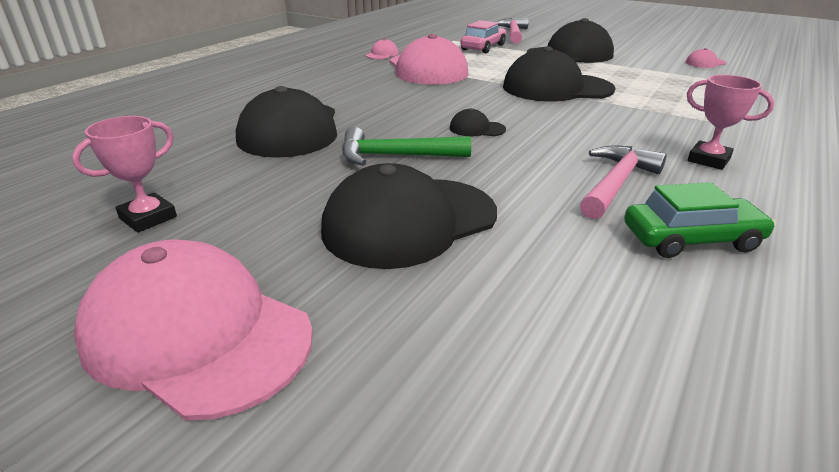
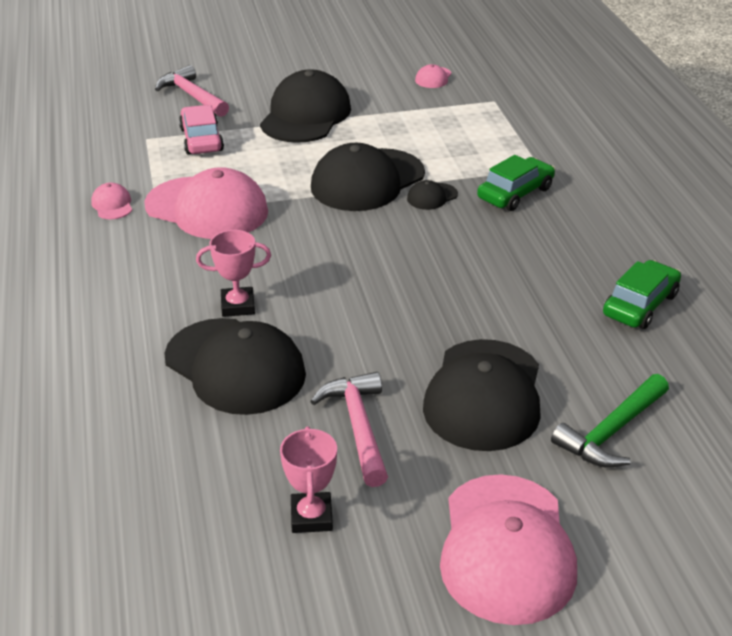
camera: 45 degrees left, 5 degrees up
(196, 333) = (506, 548): pink cap -> pink cap turned 75 degrees counterclockwise
(396, 156) = (376, 342): green hammer -> green hammer (612, 431)
(477, 129) = (384, 273): black cap -> black cap (432, 196)
(616, 183) = (550, 279): pink hammer -> pink hammer (358, 427)
(674, 128) = (515, 193): none -> green car
(708, 160) = (572, 220): pink trophy -> pink trophy (238, 306)

